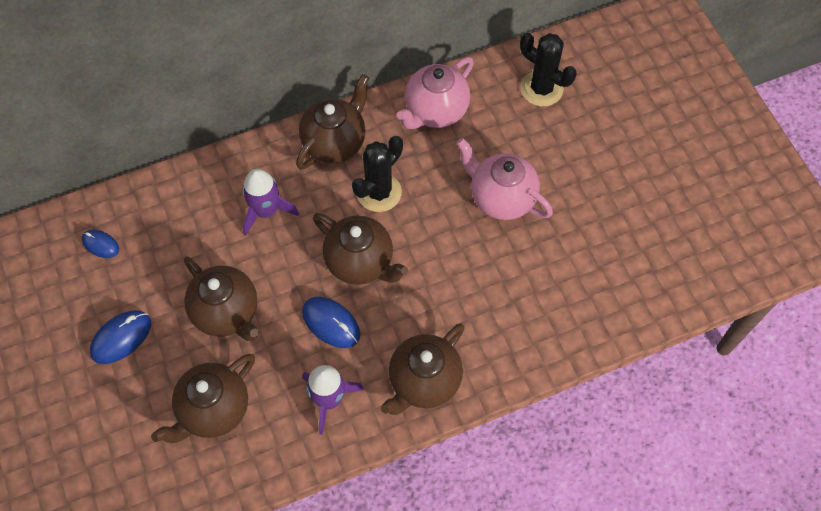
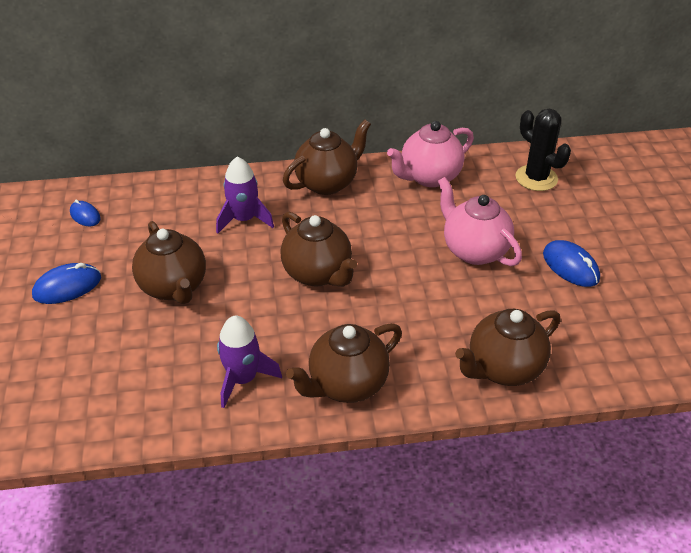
camera: 15 degrees right, 20 degrees down
(213, 410) = (125, 362): brown teapot -> brown teapot (503, 368)
(331, 323) = (270, 316): blue mouse -> blue mouse (570, 266)
(379, 192) = (355, 225): black cactus -> none

